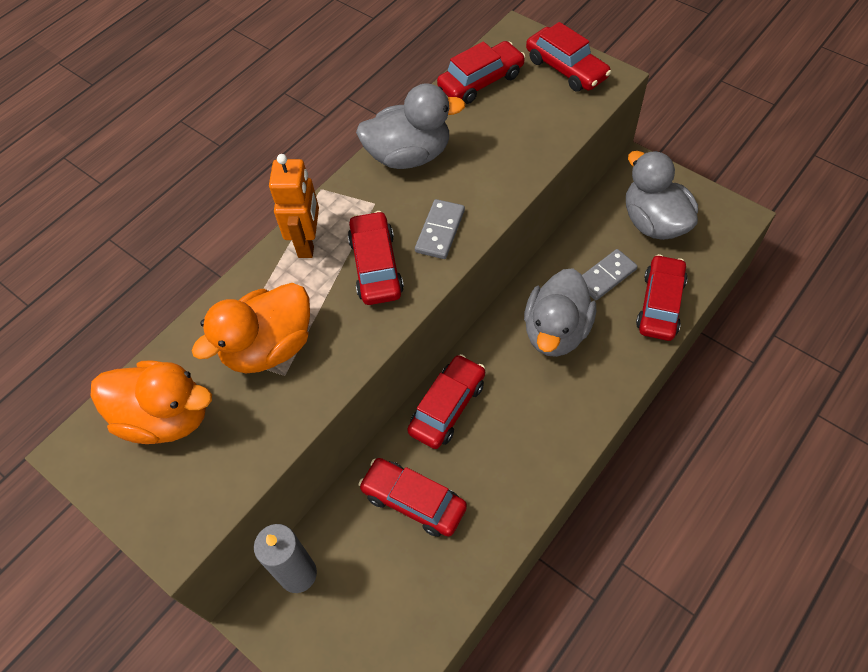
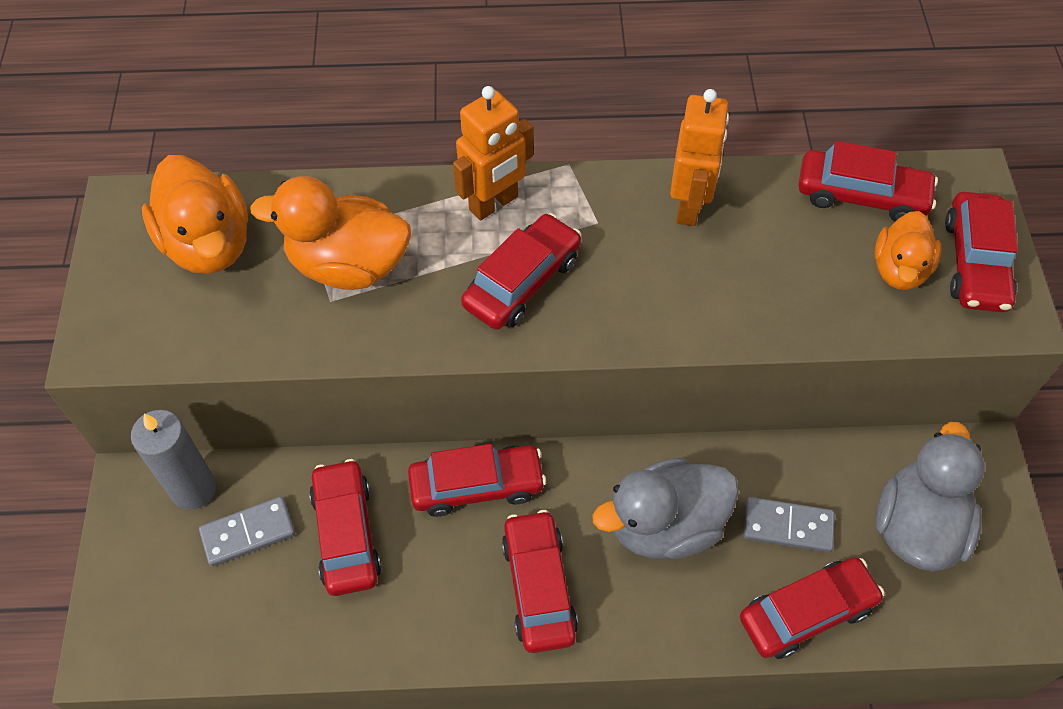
camera: 45 degrees right, 0 degrees up
(409, 155) = (689, 206): grey duck -> orange robot
(440, 231) = (620, 306): grey domino -> grey domino (248, 533)
(538, 420) = (539, 587): none -> red car
(540, 99) = (899, 269): none -> orange duck

